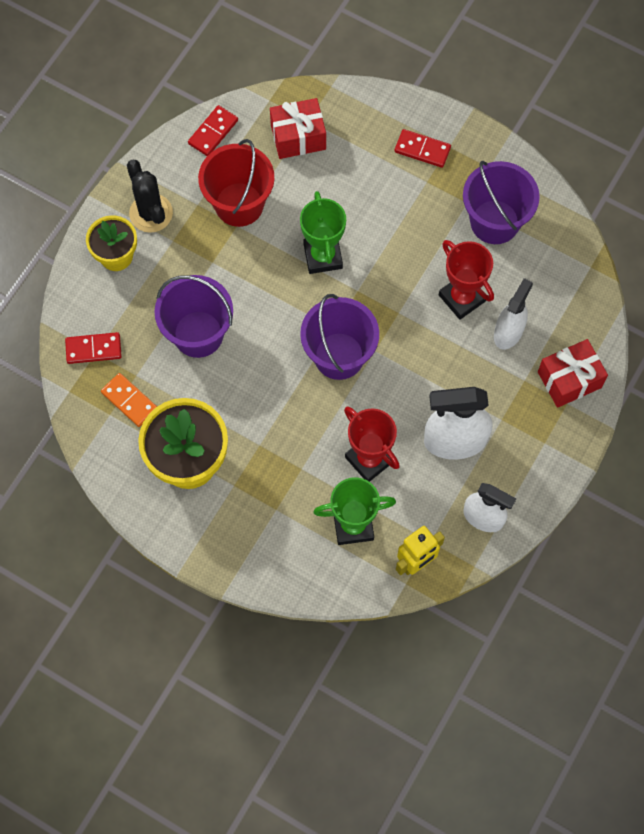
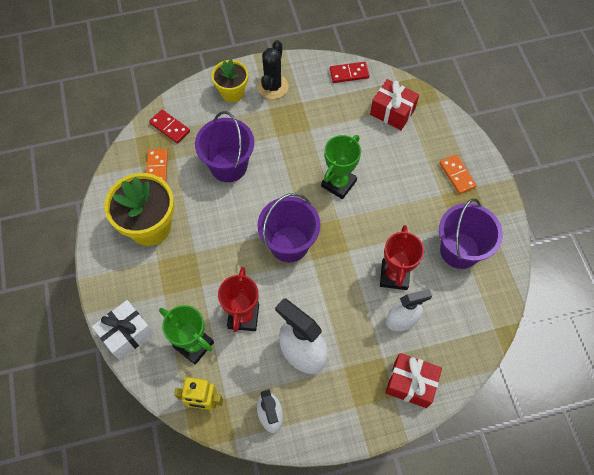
camera: 45 degrees right, 5 degrees down
(239, 204) = (323, 119): red bucket -> none
(282, 575) = (126, 334): none -> white gift
(422, 150) = (457, 175): red domino -> orange domino

